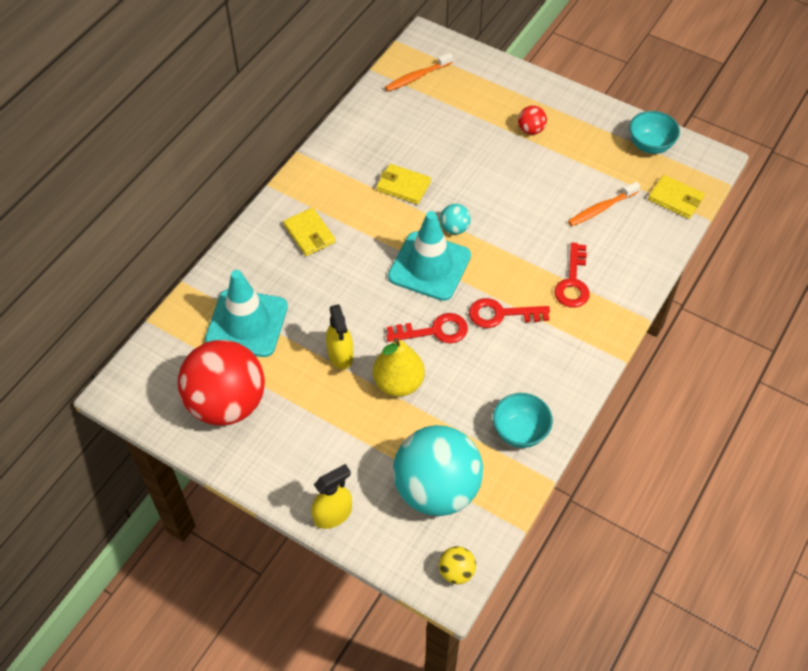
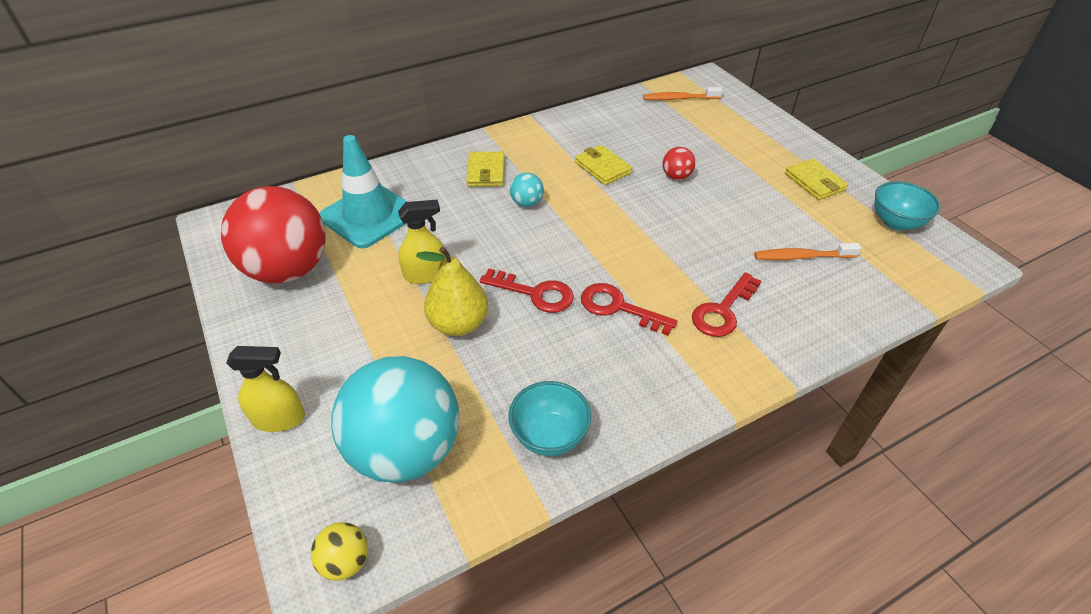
camera: 30 degrees right, 10 degrees down
(340, 354) = (426, 274): yellow spray bottle -> yellow spray bottle turned 120 degrees counterclockwise
(429, 266) = (576, 237): turquoise traffic cone -> none
(454, 228) = (626, 216): turquoise ball -> turquoise ball (527, 203)
(531, 130) = (765, 168): red ball -> red ball (676, 176)
(675, 199) = (901, 280): yellow wallet -> yellow wallet (814, 182)

